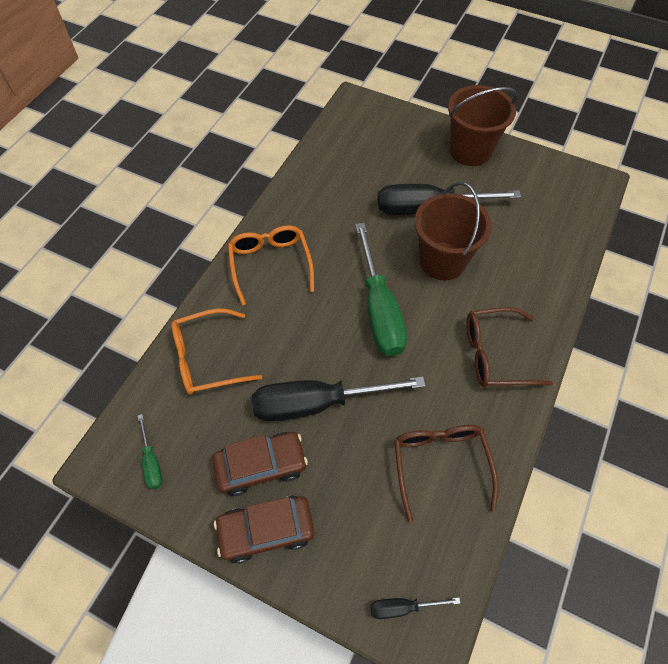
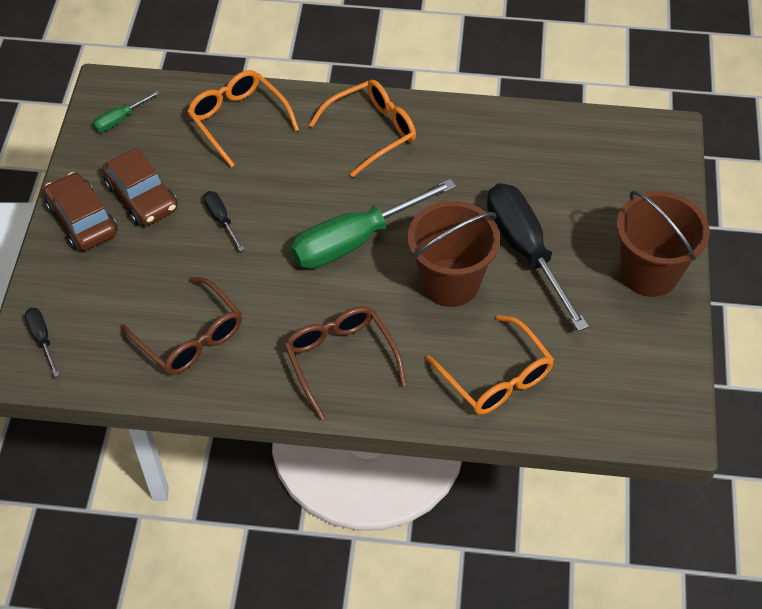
camera: 70 degrees right, 5 degrees down
(317, 403) = (221, 219): black screwdriver -> black screwdriver, size x0.44
(440, 465) = (190, 337): brown glasses -> brown glasses turned 75 degrees clockwise
(535, 261) = (496, 377): none -> orange glasses

